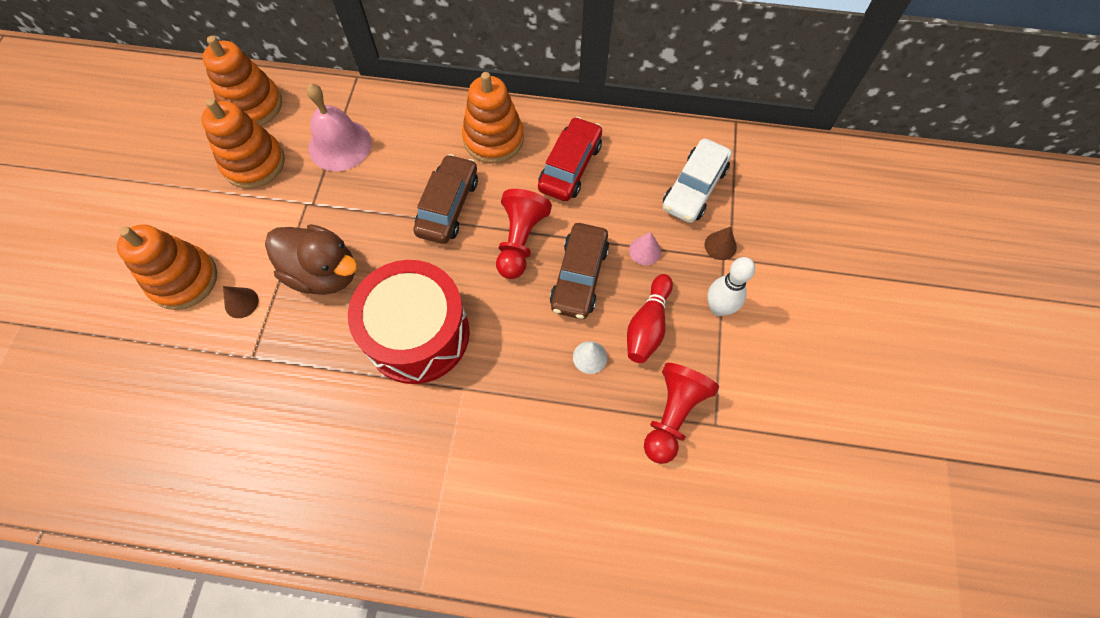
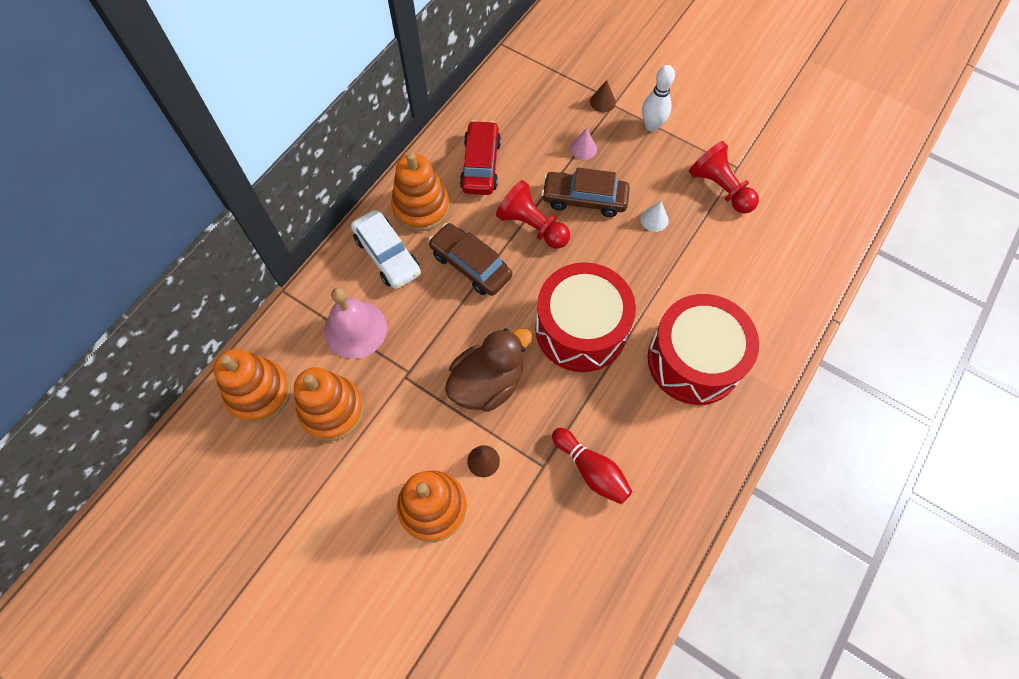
camera: 65 degrees left, 0 degrees up
(426, 464) = (694, 360): none -> red drum
(570, 167) = (481, 165): red car -> red car turned 45 degrees clockwise
(579, 277) = (584, 199): brown car -> brown car turned 150 degrees clockwise
(647, 325) = (645, 173): red bowling pin -> red bowling pin (591, 470)
(694, 188) = (545, 95): white car -> white car (387, 255)

